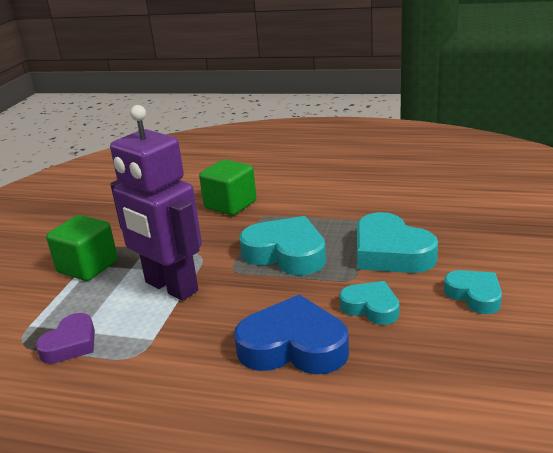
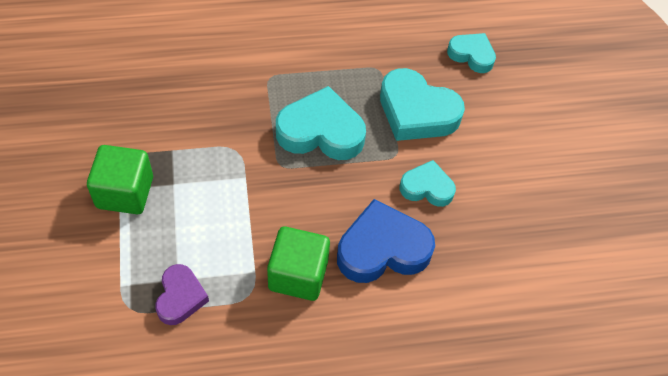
camera: 30 degrees left, 30 degrees up
(170, 287) = (232, 202): purple robot -> none
(230, 205) = (224, 64): green cube -> green cube (298, 275)
(474, 295) = (504, 154): turquoise heart -> turquoise heart (471, 55)

